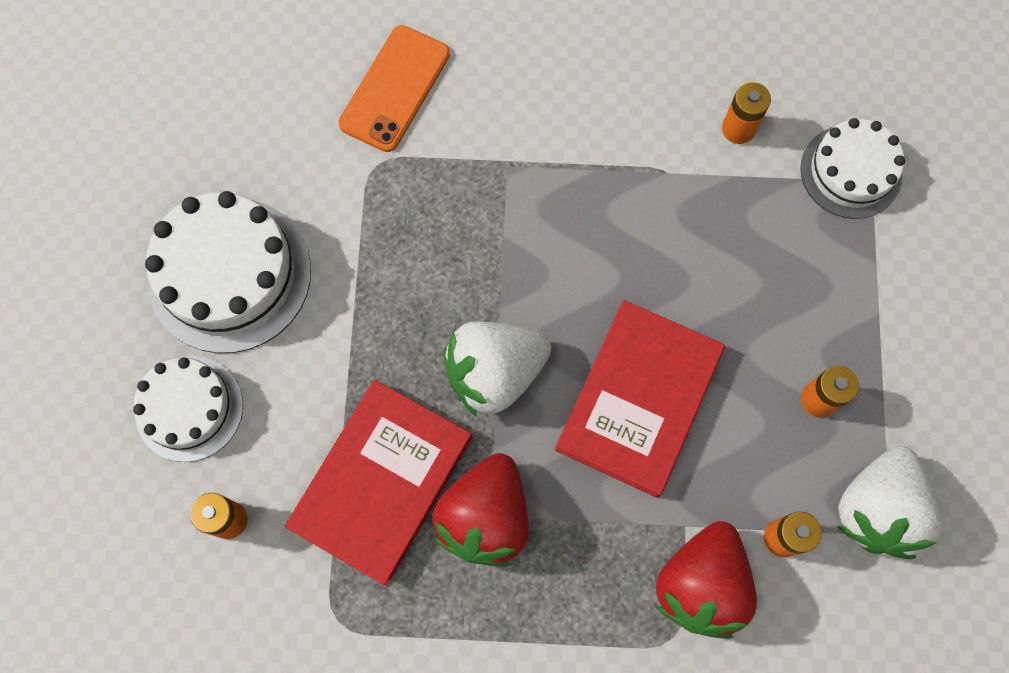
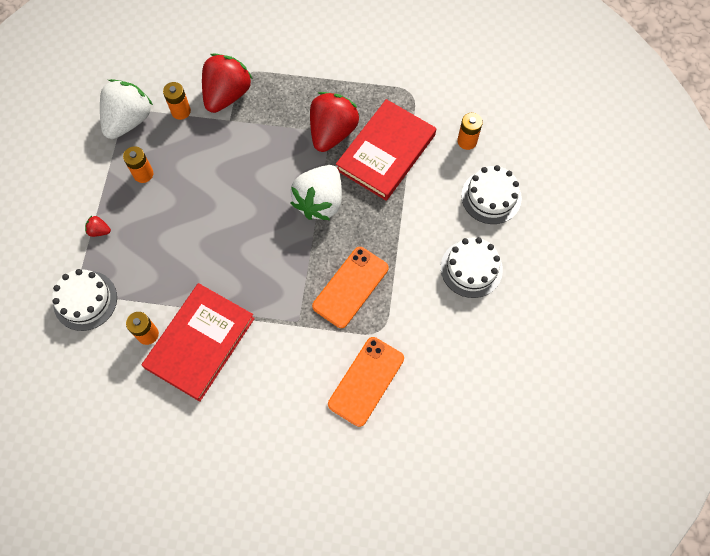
camera: 175 degrees left, 5 degrees down
(229, 274) = (471, 268): white cake -> white cake, size x0.64
(428, 227) = (350, 287): none -> orange phone
(494, 373) = (319, 201): white strawberry -> white strawberry turned 135 degrees clockwise
(639, 400) = (241, 181): red book -> red book (200, 343)
(864, 287) = (99, 231): none -> red strawberry

